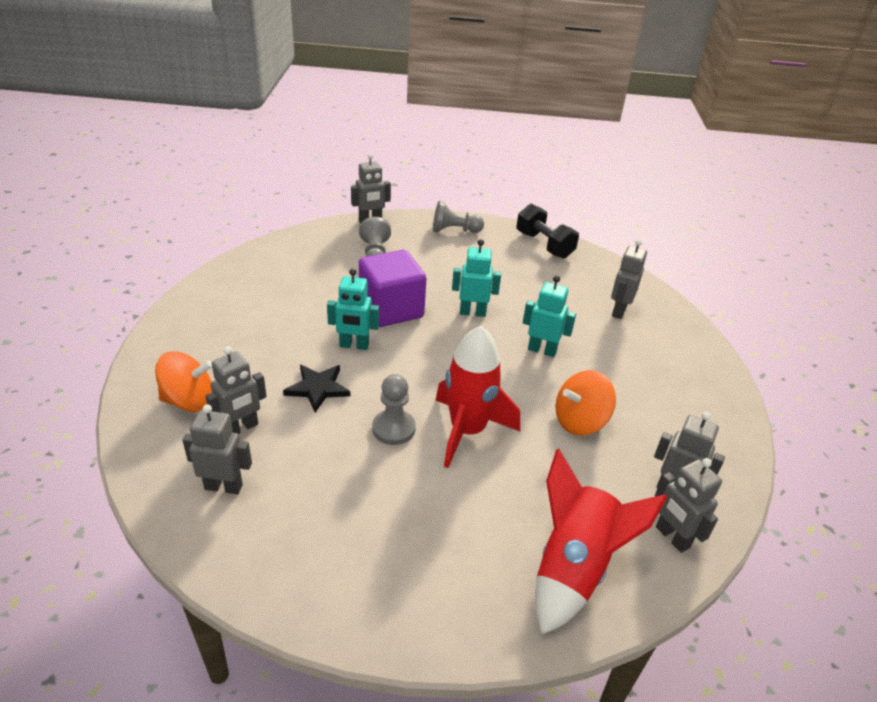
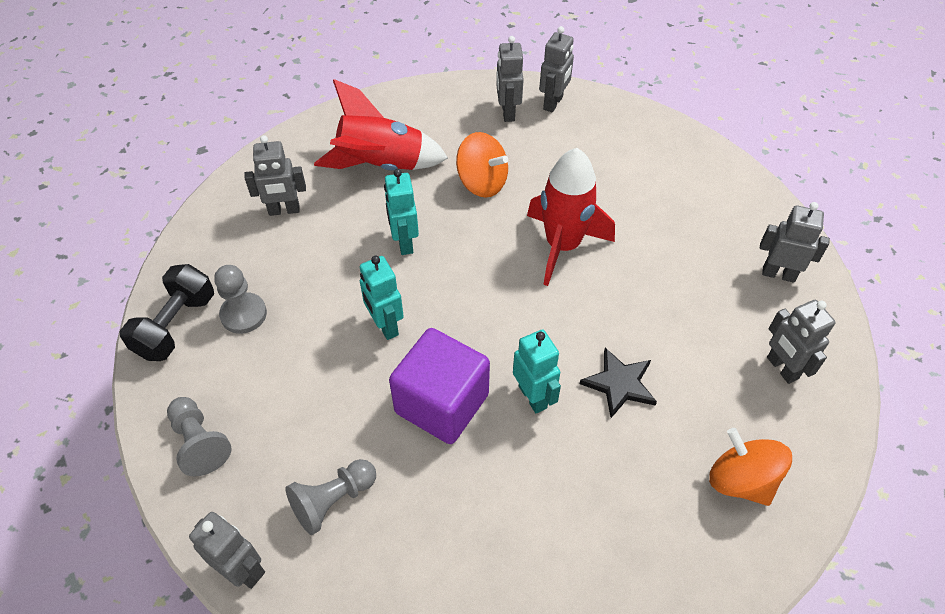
camera: 120 degrees left, 15 degrees up
(241, 428) = (722, 406): grey robot -> grey robot (778, 274)
(393, 429) = (609, 295): grey pawn -> grey pawn (243, 314)
(574, 567) = (626, 139): red rocket -> red rocket (381, 165)

